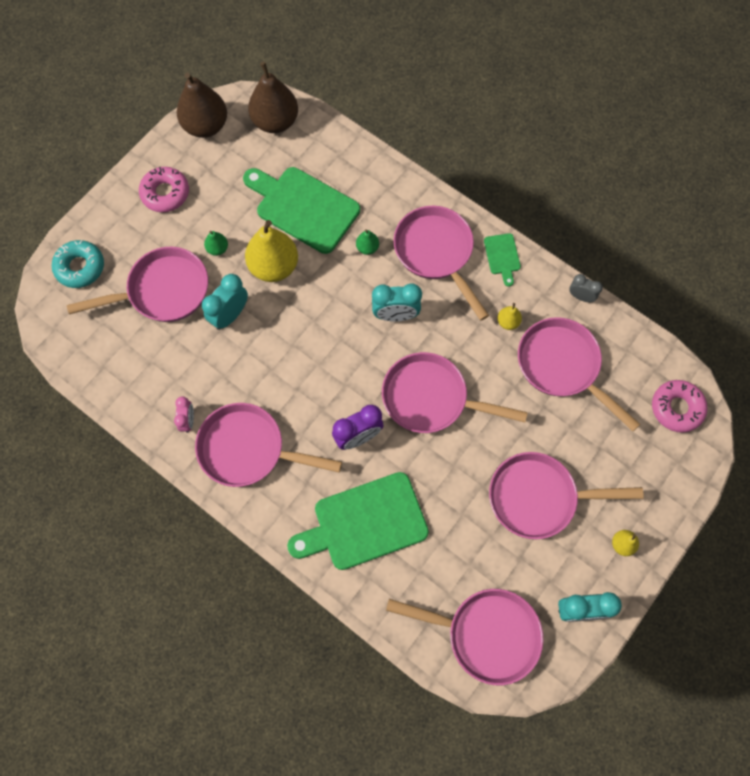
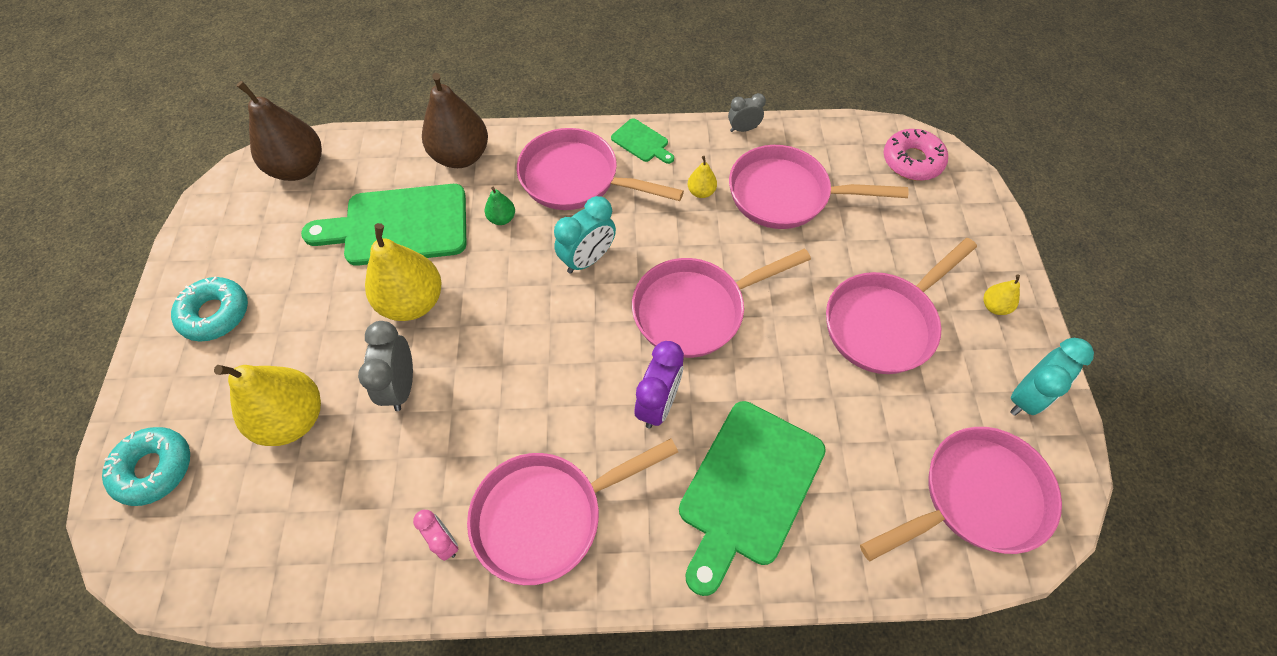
camera: 40 degrees left, 10 degrees down
(162, 291) = (293, 419): pink pan -> yellow pear
(165, 193) = (215, 314): pink donut -> turquoise donut
(205, 126) = (216, 219): brown pear -> brown pear (461, 156)
(217, 249) = (329, 328): green pear -> none
(230, 315) = (401, 386): turquoise clock -> grey clock

